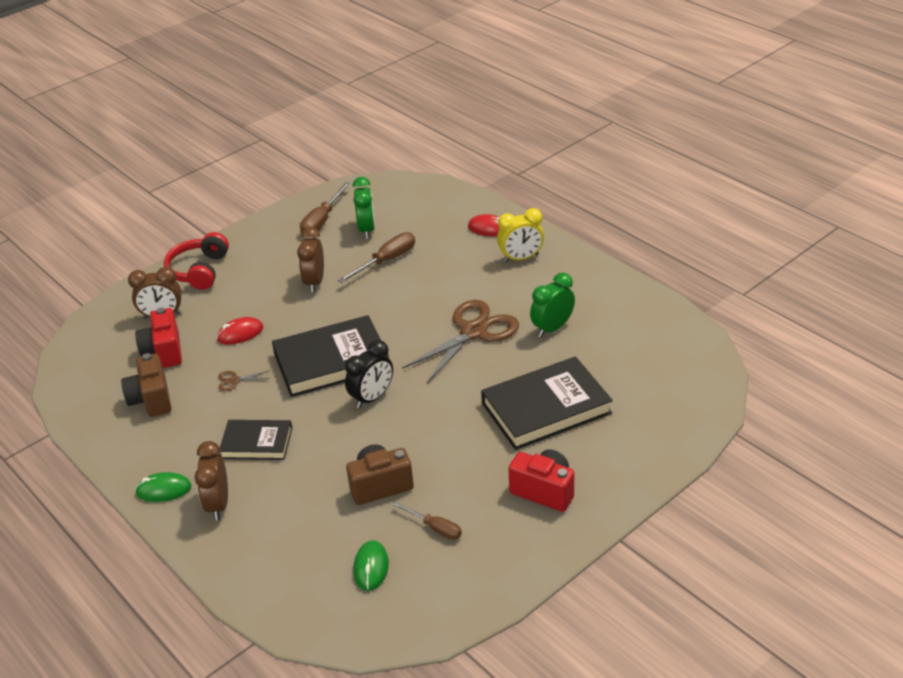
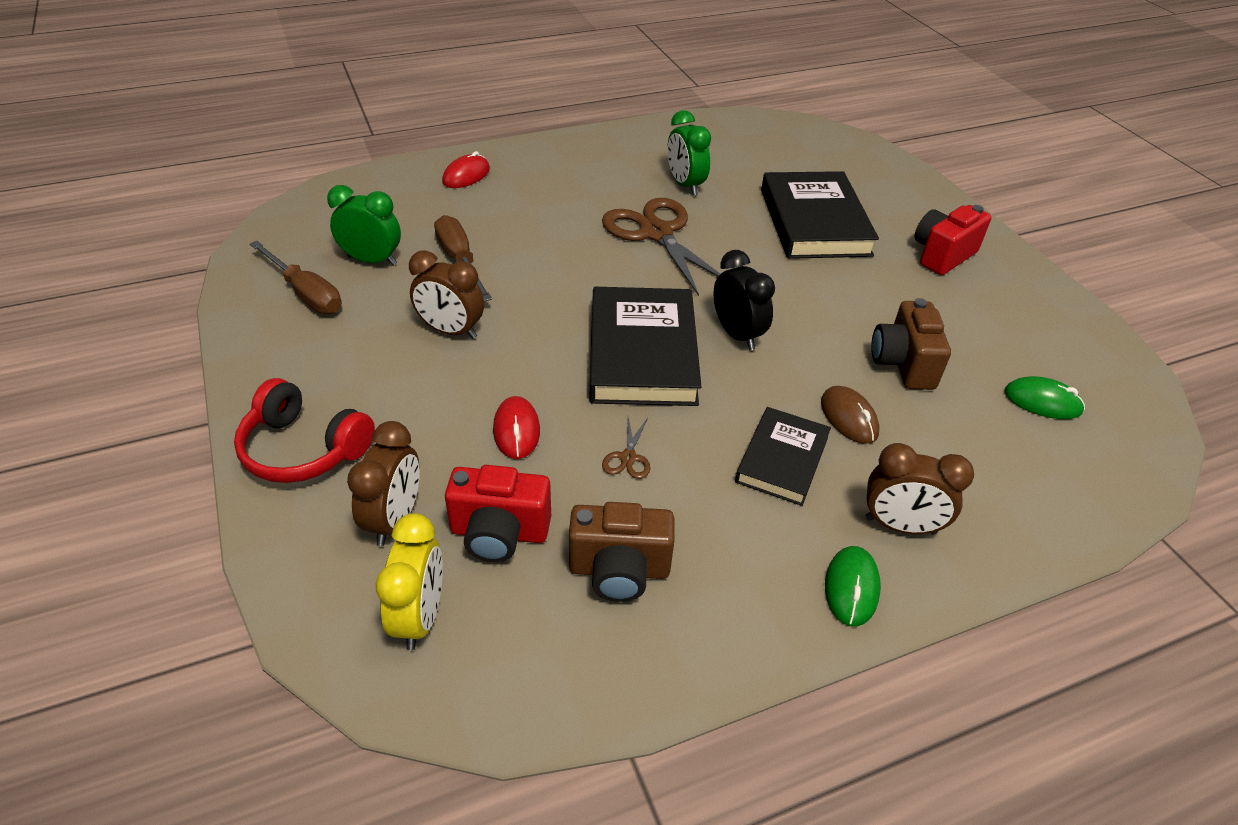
camera: 75 degrees left, 5 degrees up
(308, 466) = (848, 418): none -> brown mouse
(435, 528) = (984, 339): brown screwdriver -> none
(521, 258) = (544, 171): yellow clock -> yellow clock (420, 616)

